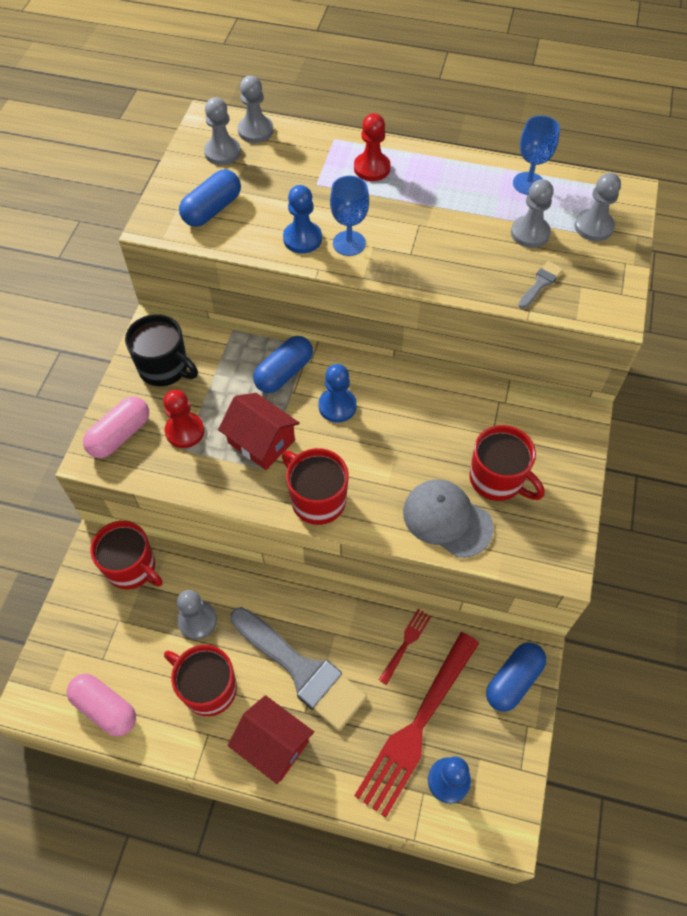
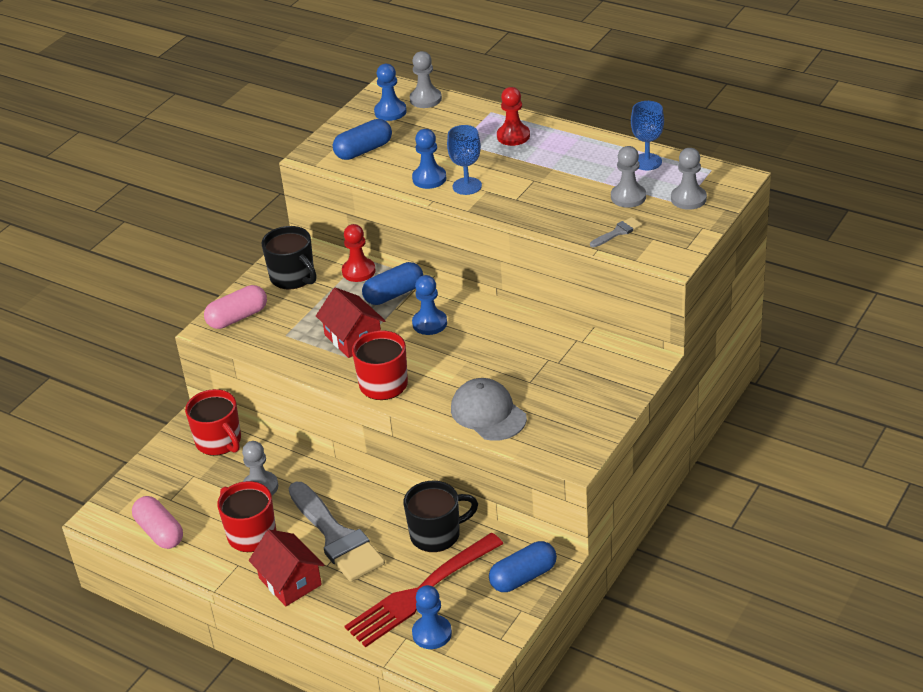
camera: 20 degrees right, 20 degrees down
(185, 431) = (292, 322): red pawn -> red pawn (358, 271)
(222, 152) = (390, 112): grey pawn -> blue pawn
(405, 644) = (437, 534): red fork -> black mug
(497, 479) = (546, 393): red mug -> none

